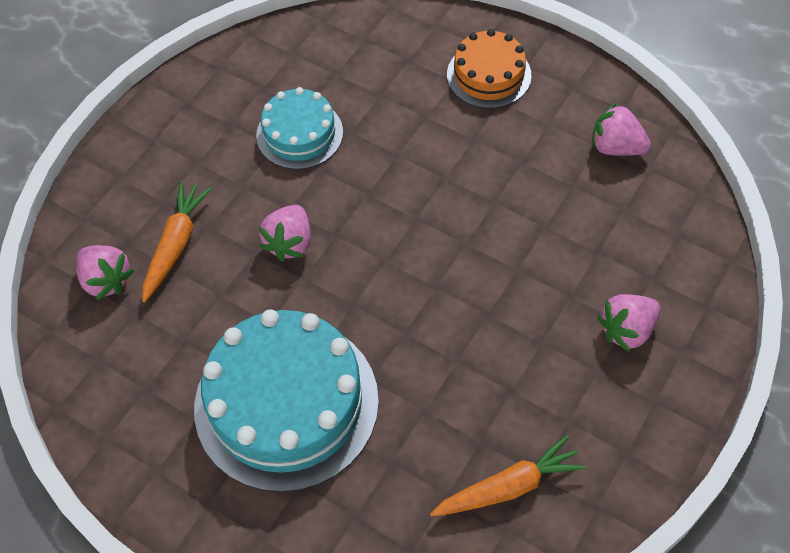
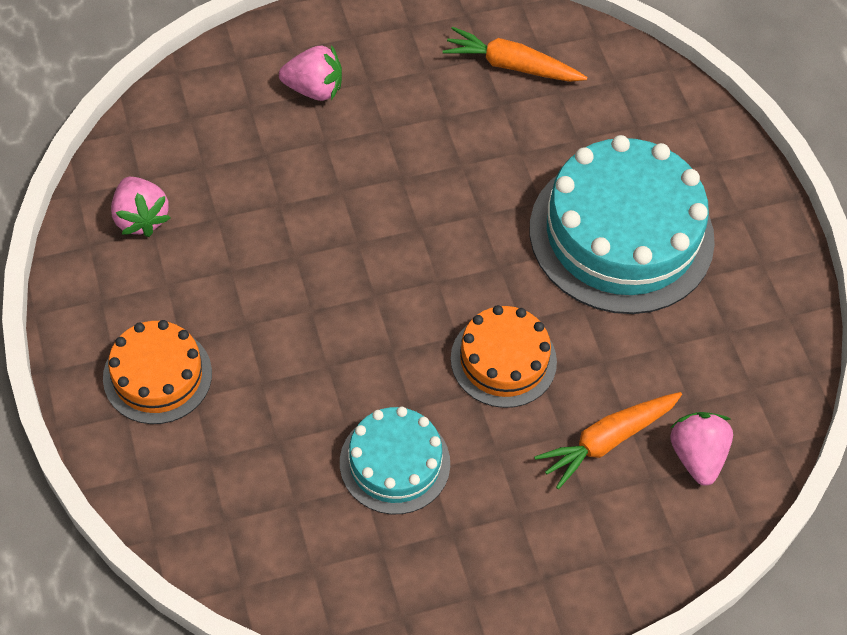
camera: 145 degrees left, 0 degrees up
(290, 243) = (503, 360): pink strawberry -> orange cake

